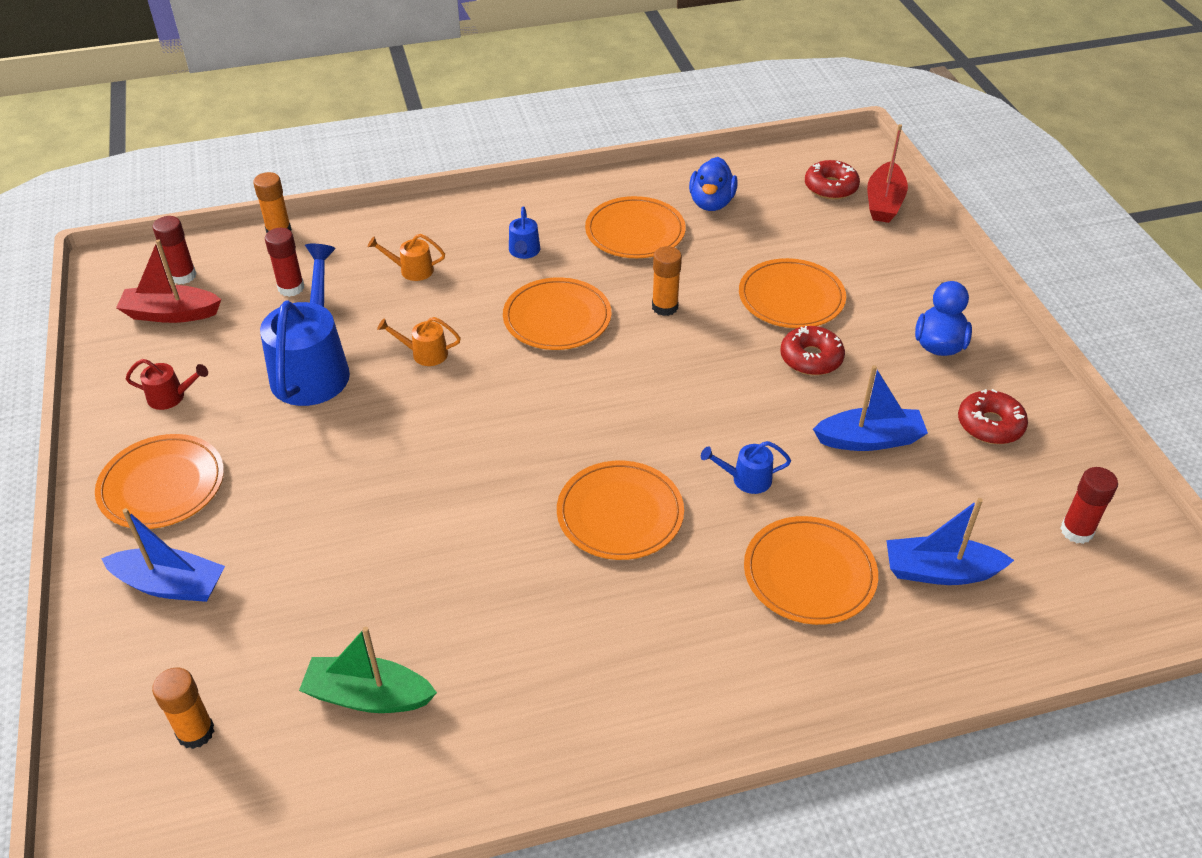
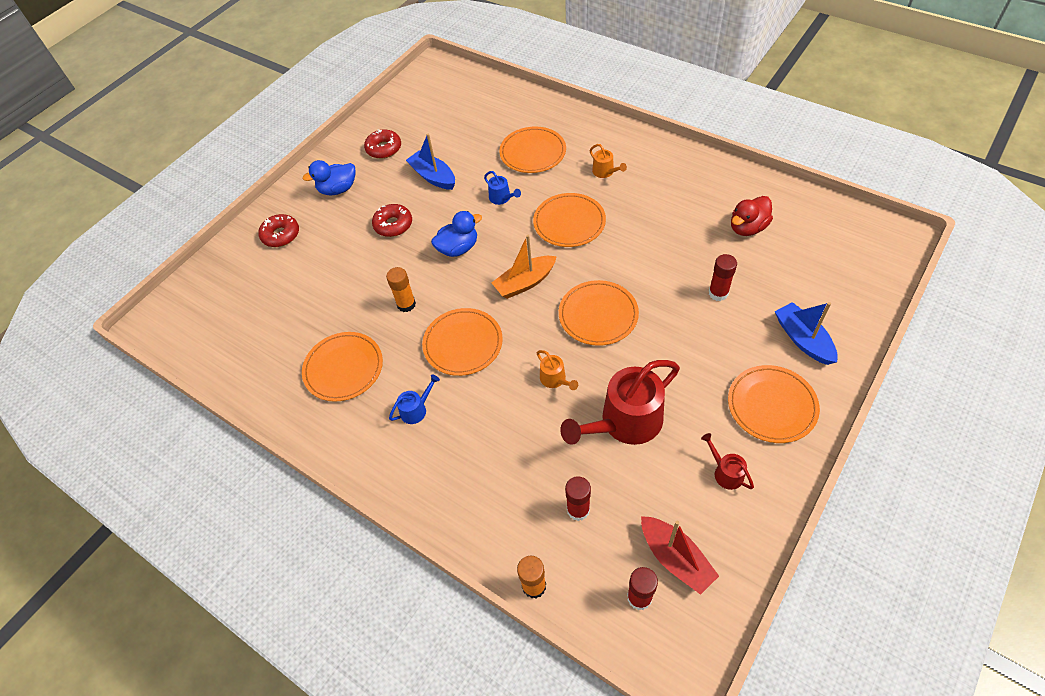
camera: 125 degrees left, 10 degrees up
(195, 732) = (831, 263): orange glue stick -> none
(313, 368) = (625, 422): blue watering can -> red watering can
(368, 696) = (747, 228): green boat -> red duck
(412, 270) = (492, 455): orange watering can -> orange watering can (605, 172)
(575, 410) = (525, 283): none -> orange boat
(711, 203) = (277, 352): blue duck -> blue duck (458, 248)
(791, 298) = (348, 260): orange plate -> orange plate (598, 315)
(830, 187) = (212, 307): red donut -> red donut (281, 235)
(884, 202) = (212, 274): red boat -> none
(940, 571) = (490, 123): blue boat -> none
(1076, 531) = (427, 102): red glue stick -> red glue stick (718, 293)

